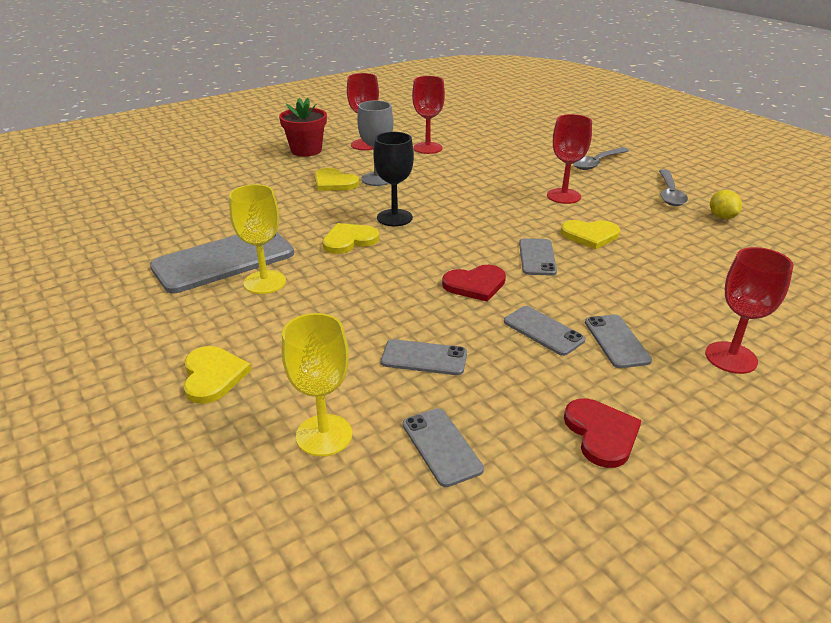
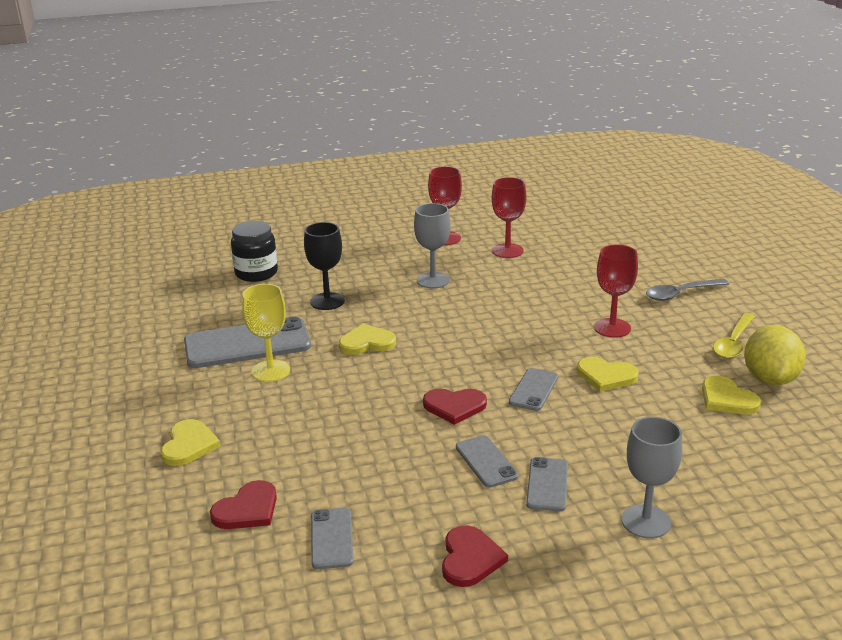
camera: 20 degrees right, 5 degrees down
(196, 194) = (256, 273): none -> black jar
(306, 150) = (383, 237): red flower pot -> none
(324, 435) = (247, 509): yellow goblet -> red heart
(334, 182) = (389, 278): yellow heart -> yellow heart (727, 399)
(394, 218) = (423, 326): black goblet -> black goblet (327, 301)
(424, 358) = (364, 464): grey phone -> none
(669, 194) = (733, 343): grey spoon -> yellow spoon
(722, 217) = (770, 379): yellow lemon -> yellow lemon, size x1.84
(731, 357) = (646, 521): red goblet -> grey goblet

